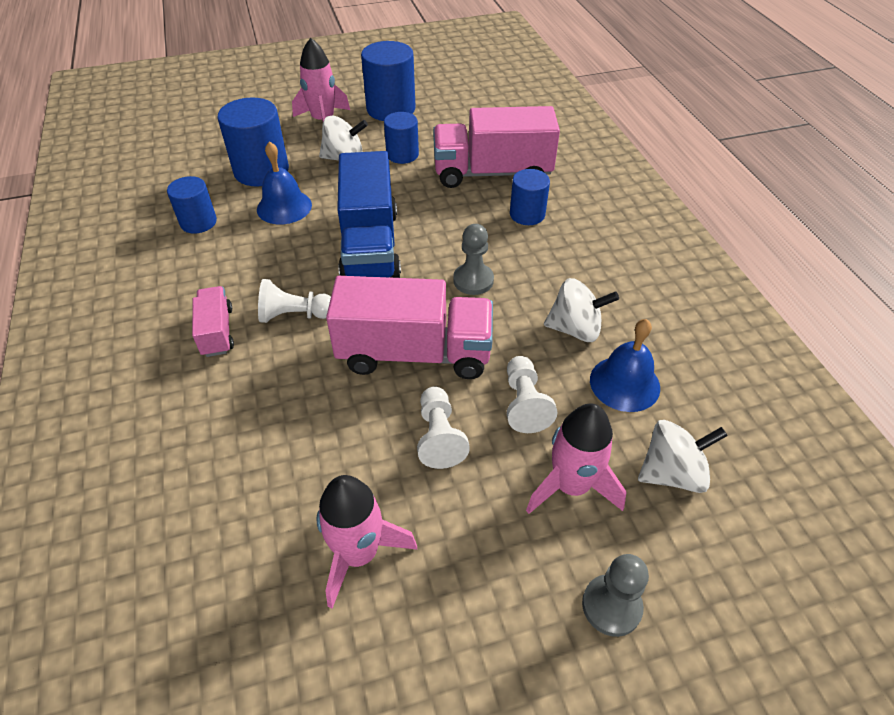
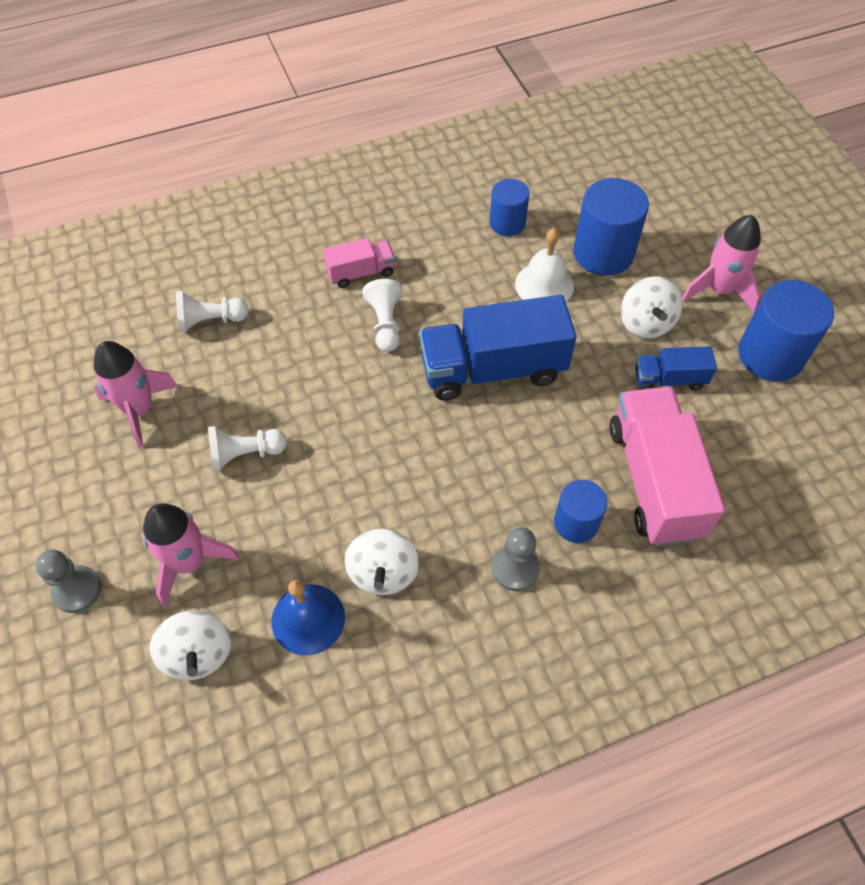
camera: 85 degrees right, 10 degrees up
(284, 207) = (544, 285): blue bell -> white bell
(402, 154) = (669, 379): blue cylinder -> blue truck
(414, 353) = (342, 425): pink truck -> none
(473, 280) = (449, 470): grey pawn -> grey pawn (515, 568)
(524, 403) = (281, 523): white pawn -> white pawn (210, 321)

